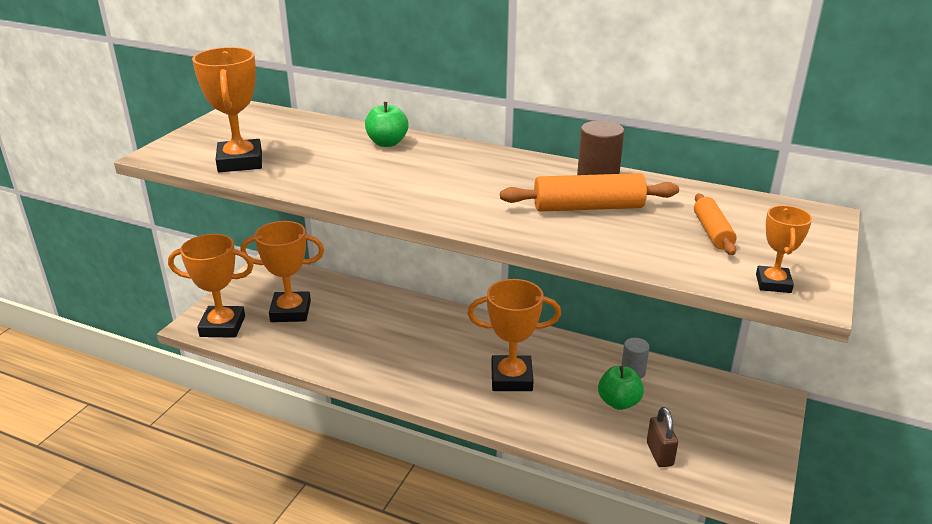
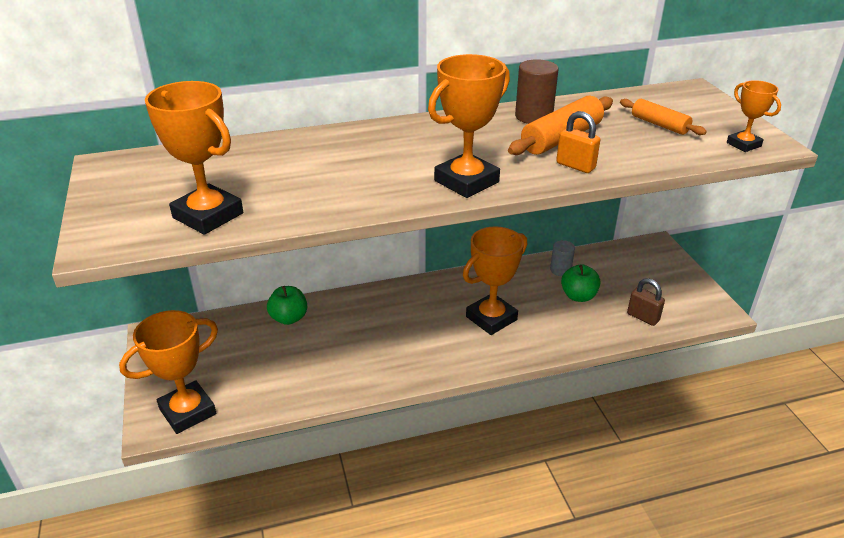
camera: 40 degrees left, 5 degrees up
(290, 311) = (239, 362): orange trophy -> orange trophy (466, 181)
(387, 143) = (319, 145): green apple -> green apple (289, 318)
(557, 233) = (575, 166): none -> orange padlock

